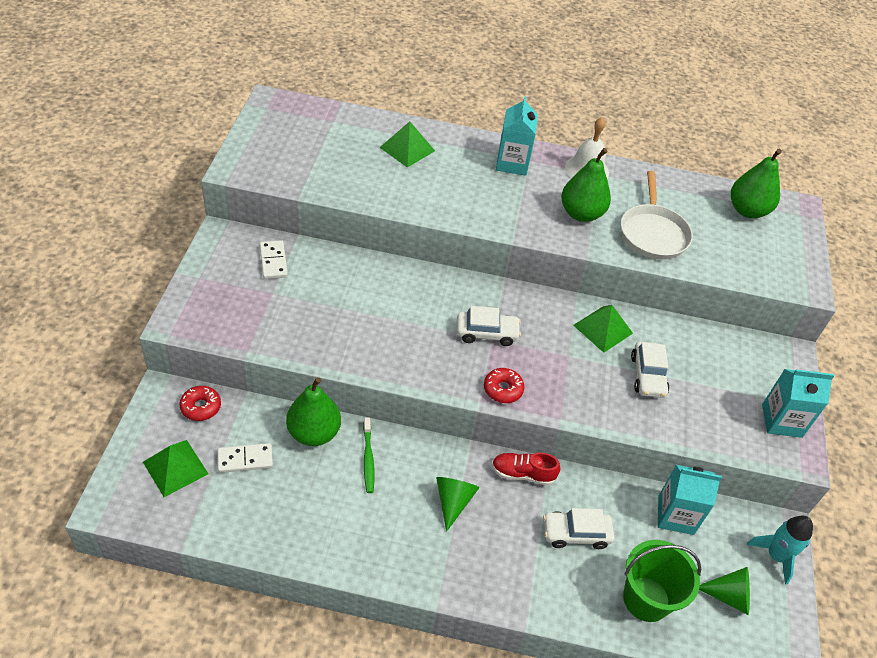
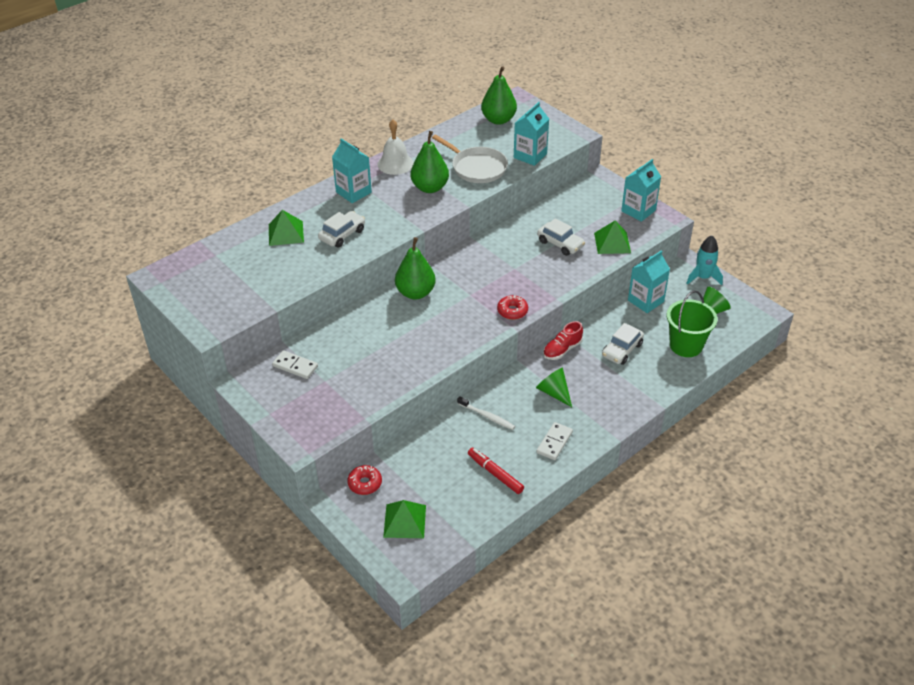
camera: 45 degrees left, 5 degrees down
(245, 459) = (431, 480): white domino -> white domino (554, 442)
(294, 512) = (495, 474): none -> red marker
(314, 433) = (442, 433): green pear -> green pear (415, 293)
(368, 459) = (487, 416): green toothbrush -> white toothbrush
(486, 333) = (462, 294): white car -> white car (342, 235)
(603, 329) = (509, 242): green pyramid -> green pyramid (612, 242)
(723, 266) = (530, 156): none -> turquoise carton

